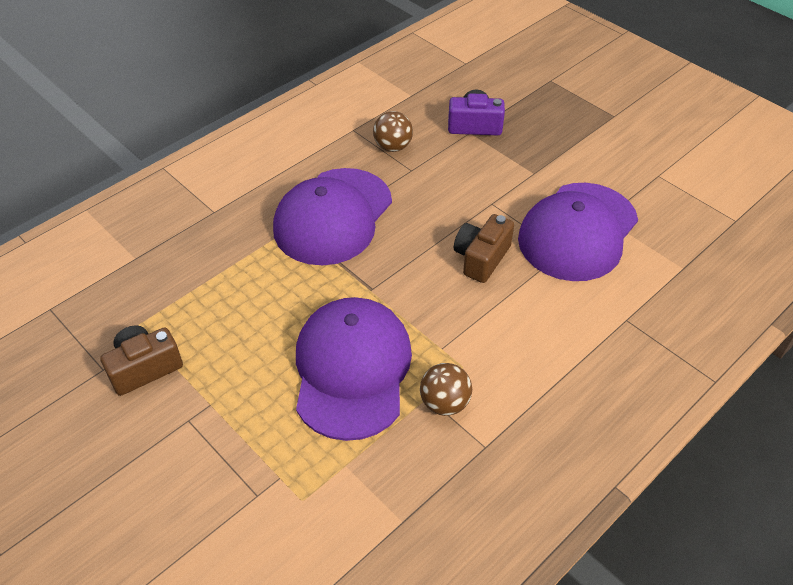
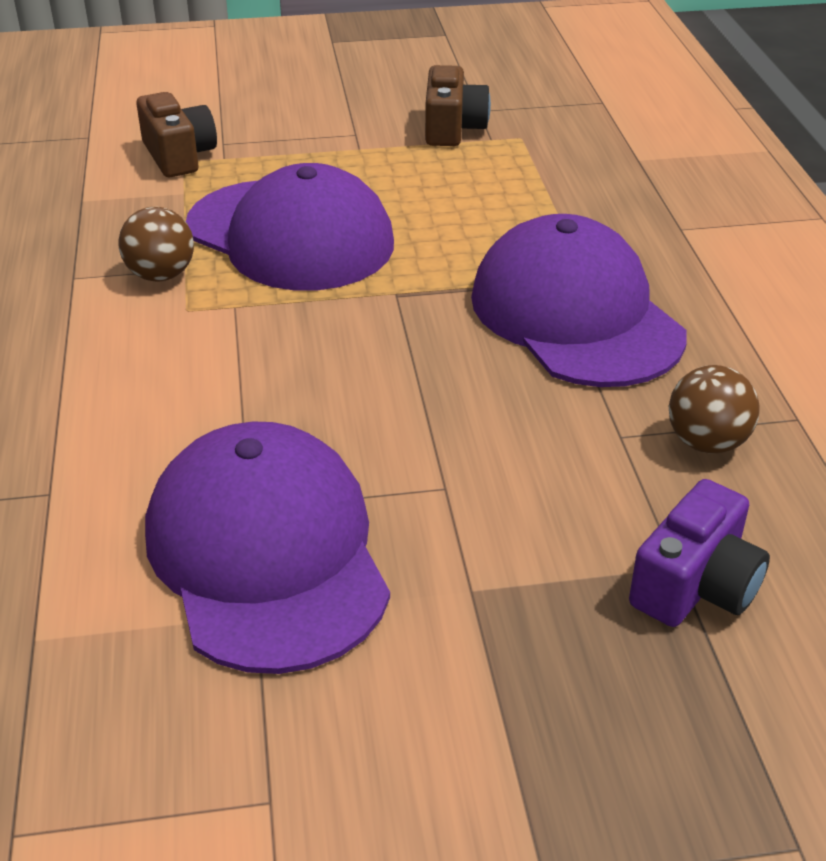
camera: 125 degrees right, 10 degrees down
(481, 258) = (338, 412): brown camera -> brown camera (179, 156)

